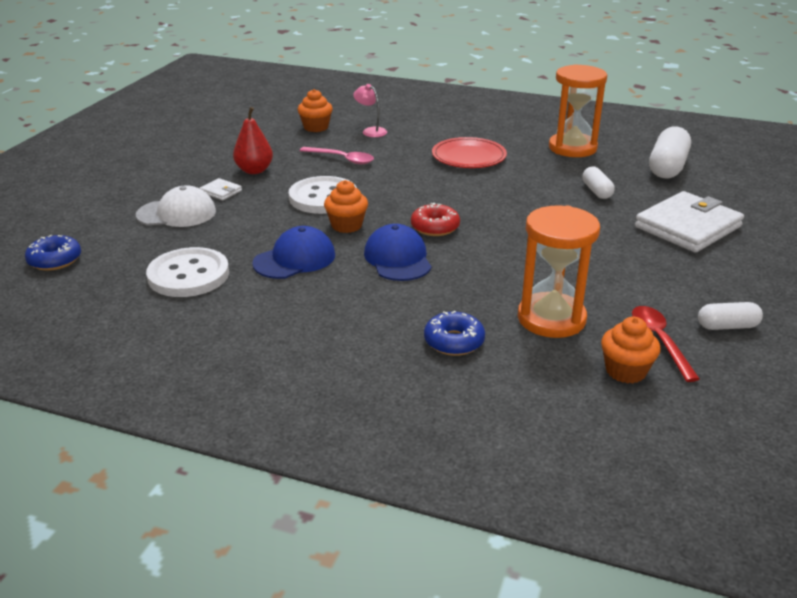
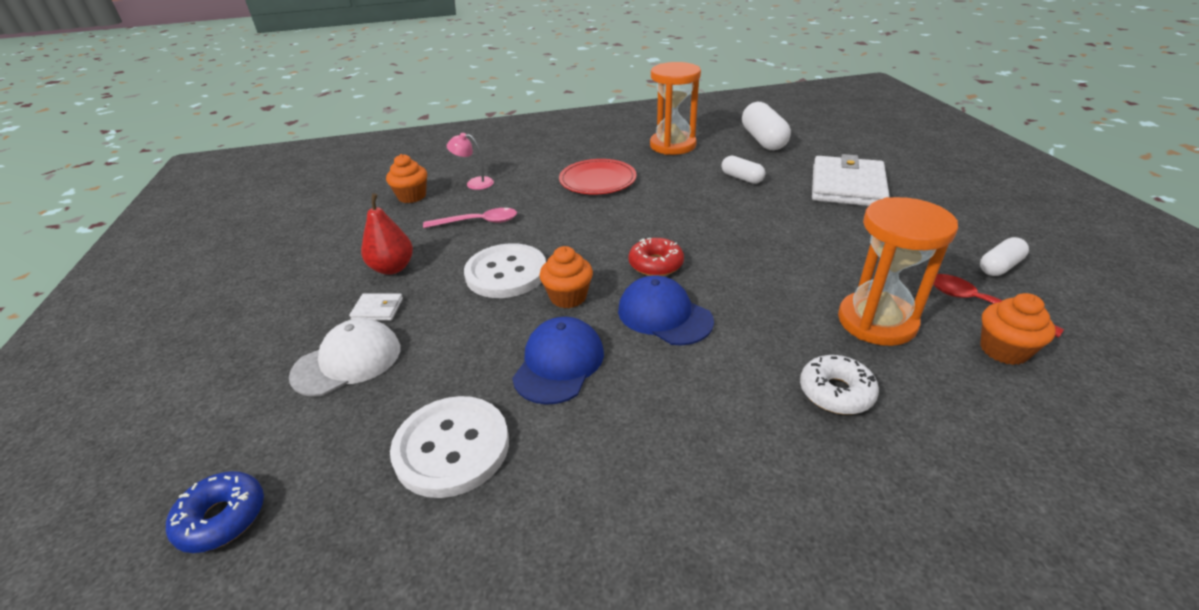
camera: 30 degrees left, 5 degrees up
(454, 341) = (836, 392): blue donut -> white donut

